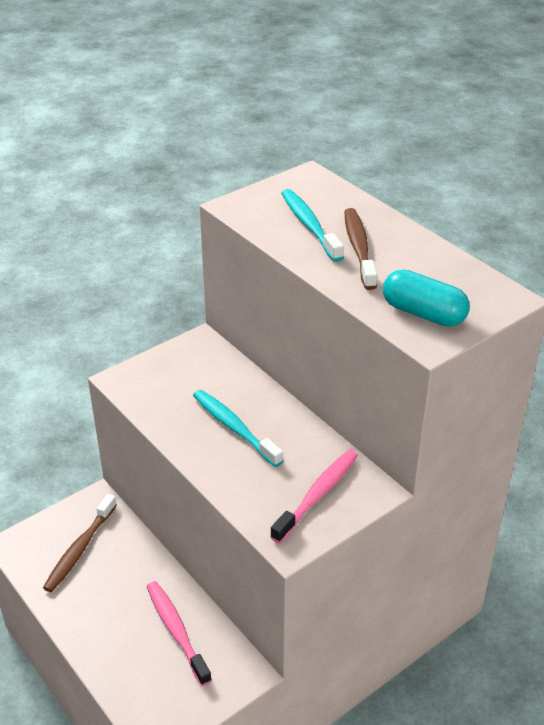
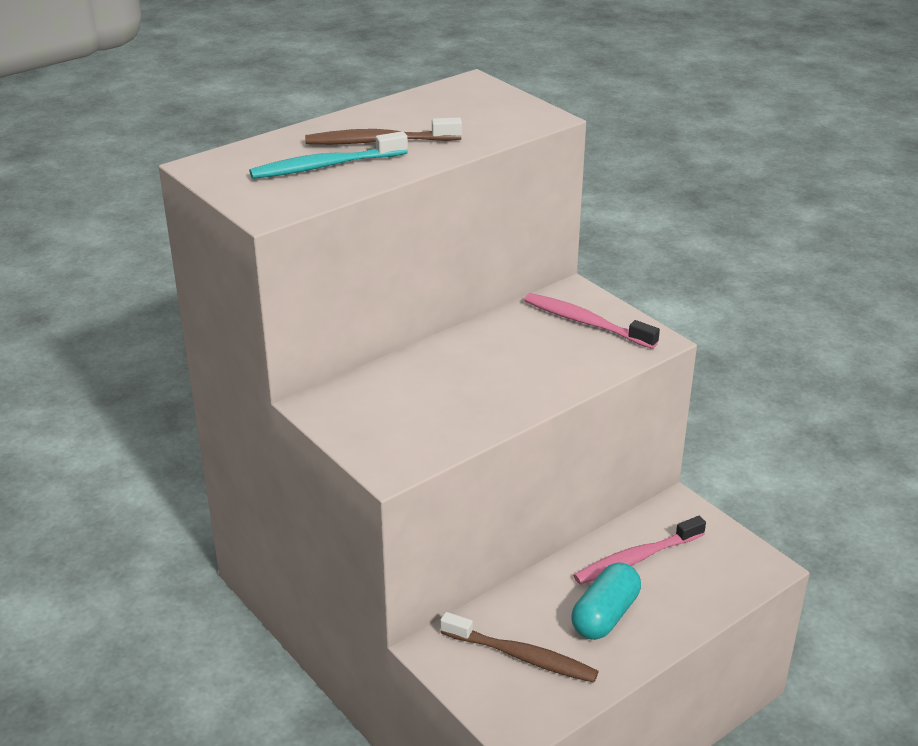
camera: 90 degrees left, 5 degrees down
(234, 427) = (485, 375): turquoise toothbrush -> none
(423, 313) = (501, 117): turquoise capsule -> turquoise capsule (605, 615)

